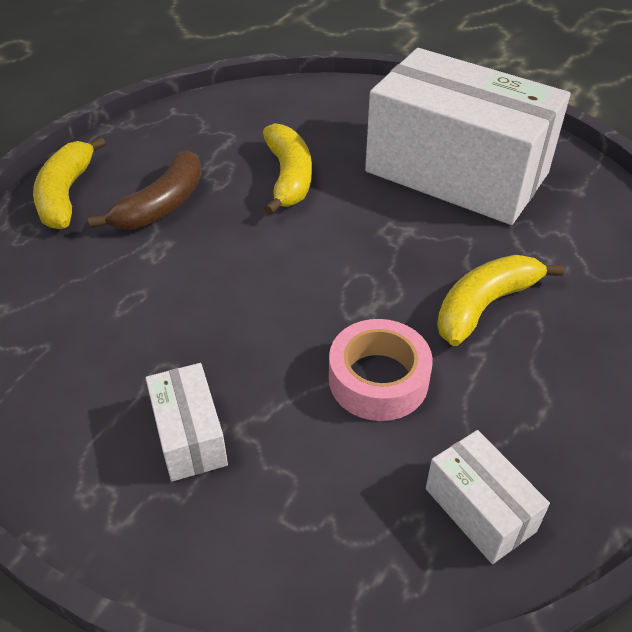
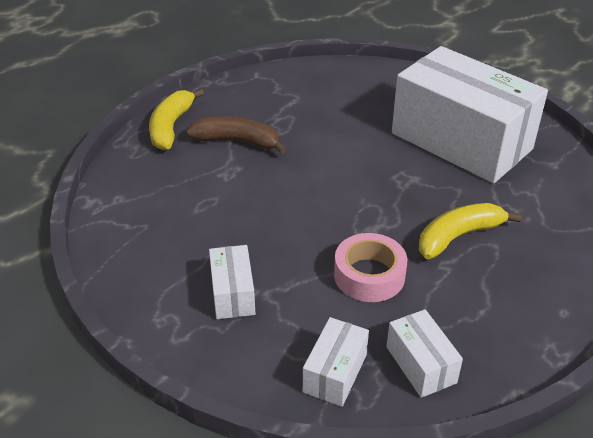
camera: 10 degrees right, 5 degrees down
(161, 205) = (237, 141): brown banana -> brown banana turned 120 degrees counterclockwise
(288, 177) = (333, 131): yellow banana -> none
(361, 543) = (335, 373): none -> white box

